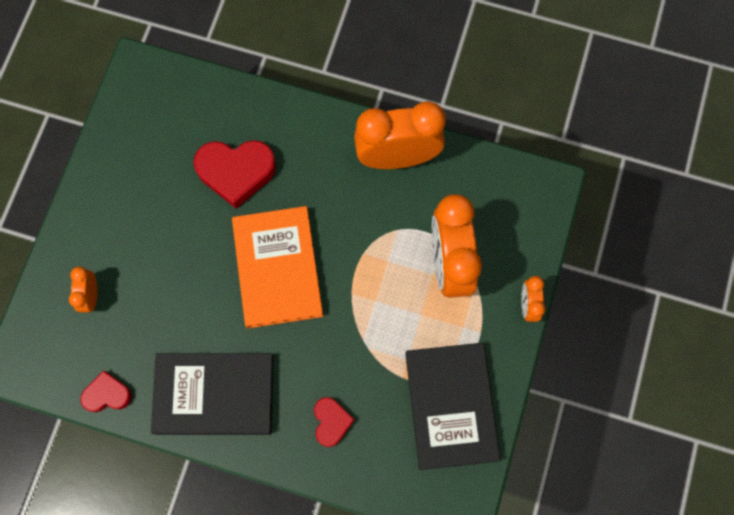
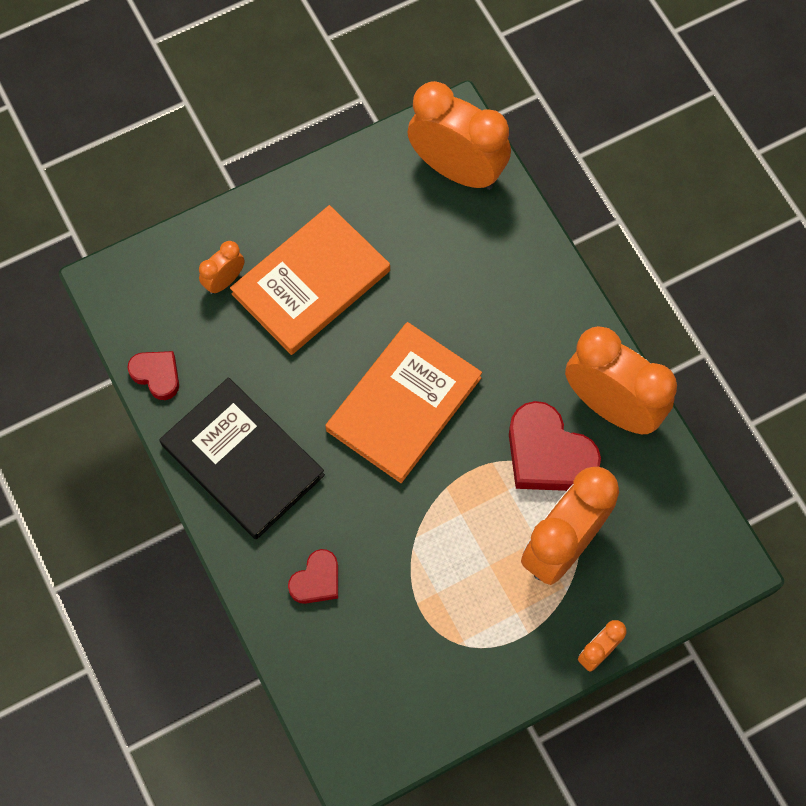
camera: 45 degrees right, 5 degrees down
(147, 247) = (311, 282): none -> orange book
(168, 98) = (457, 170): none -> orange clock
(236, 172) = (451, 287): red heart -> red heart (548, 454)
(451, 406) = (434, 670): black book -> none

